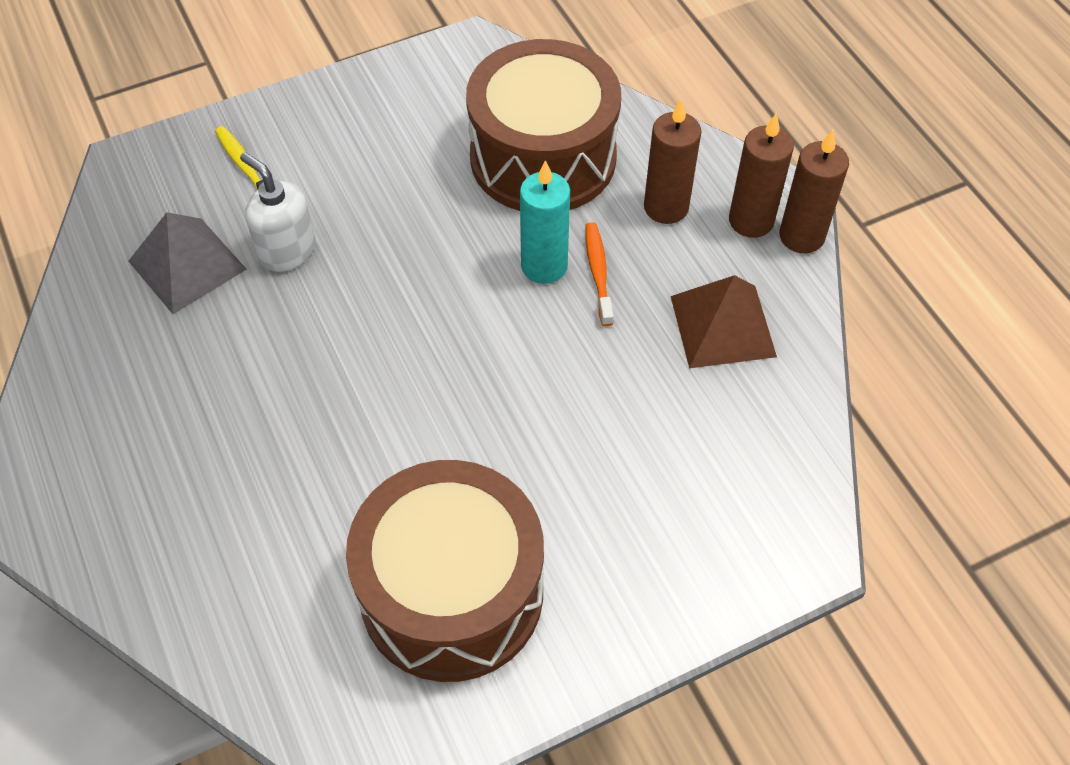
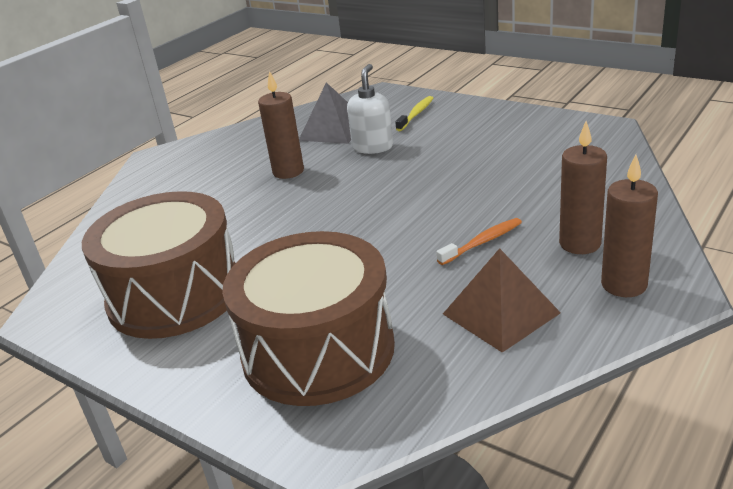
camera: 65 degrees right, 25 degrees down
(543, 157) = (552, 184): brown drum -> brown drum (318, 350)
(544, 266) = (462, 221): turquoise candle -> none
(801, 236) = (645, 316): brown candle -> brown candle (288, 171)

